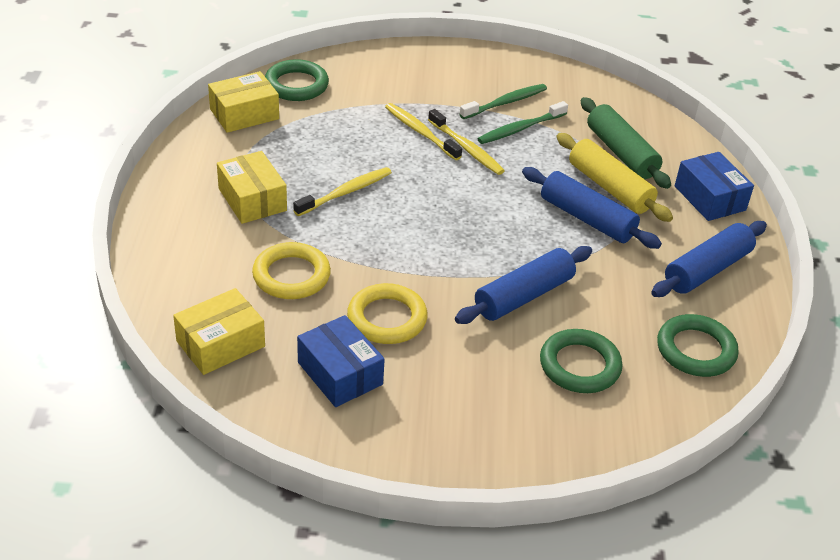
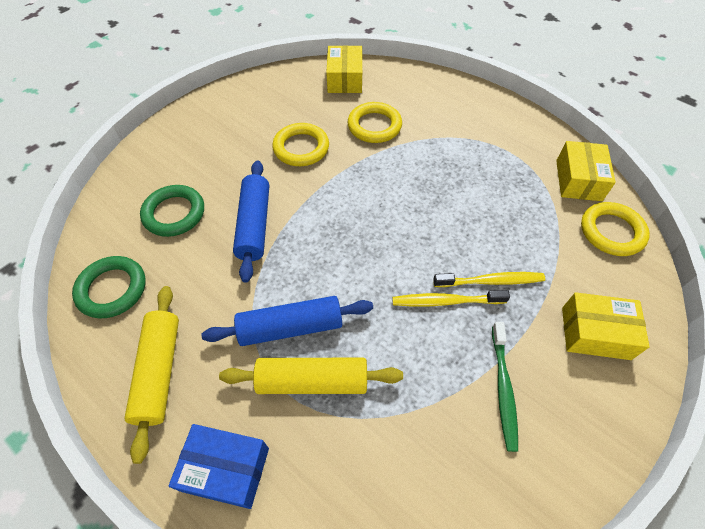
camera: 130 degrees right, 15 degrees up
(252, 199) = (464, 140): yellow box -> yellow box (595, 333)
(296, 85) = (611, 232): green ring -> yellow ring
(340, 373) = (281, 110): blue box -> none
(345, 192) = (439, 190): yellow toothbrush -> none
(520, 129) = (450, 369): green toothbrush -> none
(621, 153) = (352, 439): green rolling pin -> none
(707, 269) = (159, 372): blue rolling pin -> yellow rolling pin

